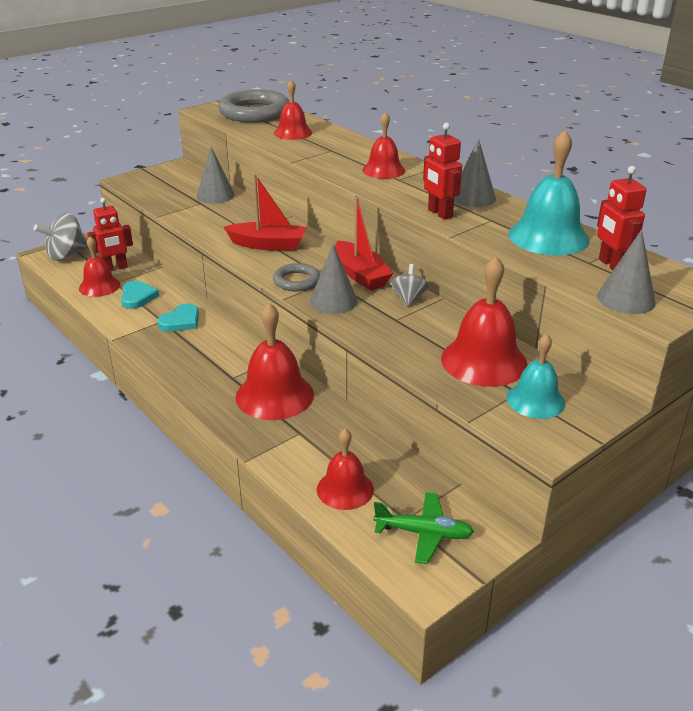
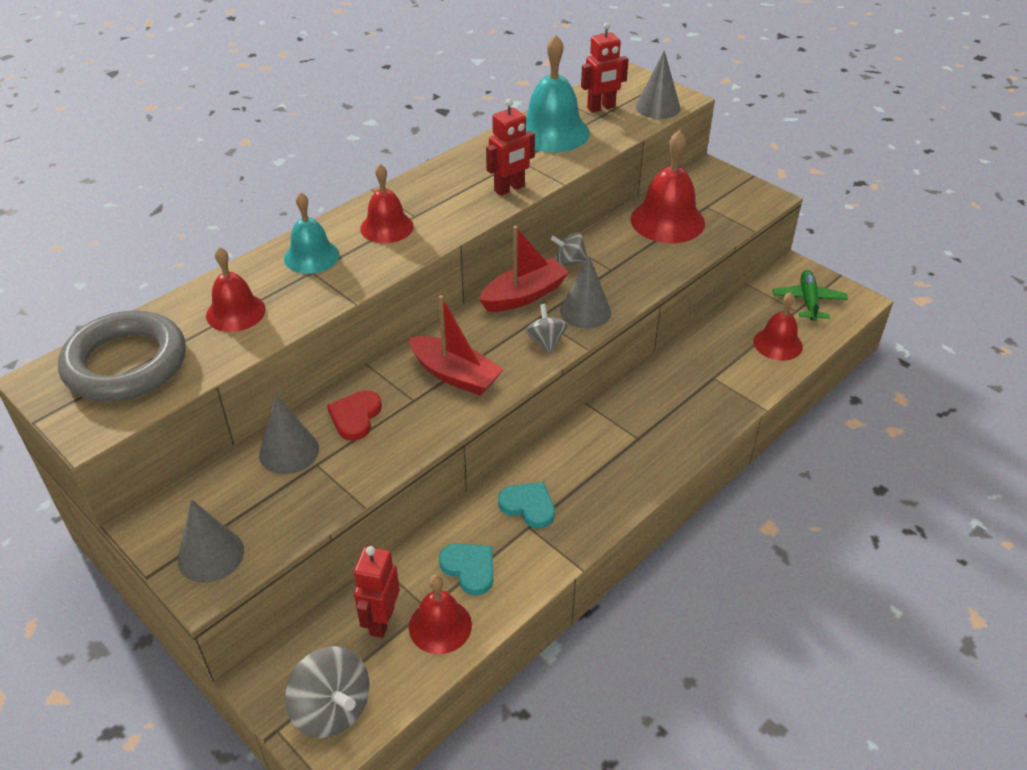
camera: 95 degrees left, 10 degrees up
(115, 268) = (381, 621): red robot -> red robot turned 135 degrees counterclockwise
(137, 297) = (469, 568): turquoise heart -> turquoise heart turned 60 degrees clockwise
(238, 213) = (355, 417): none -> red heart
(268, 245) = (455, 375): red boat -> red boat turned 120 degrees clockwise
(274, 395) = (661, 401): red bell -> none
(296, 281) = (546, 341): grey ring -> grey spinning top
(473, 197) = (465, 169): grey cone -> grey cone (211, 555)
(535, 400) = (714, 199): turquoise bell -> turquoise bell (311, 256)

